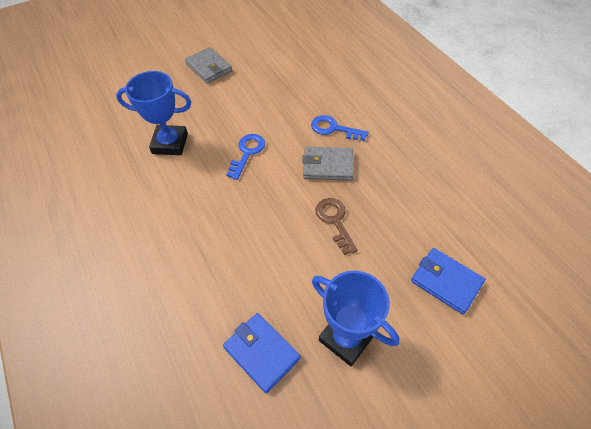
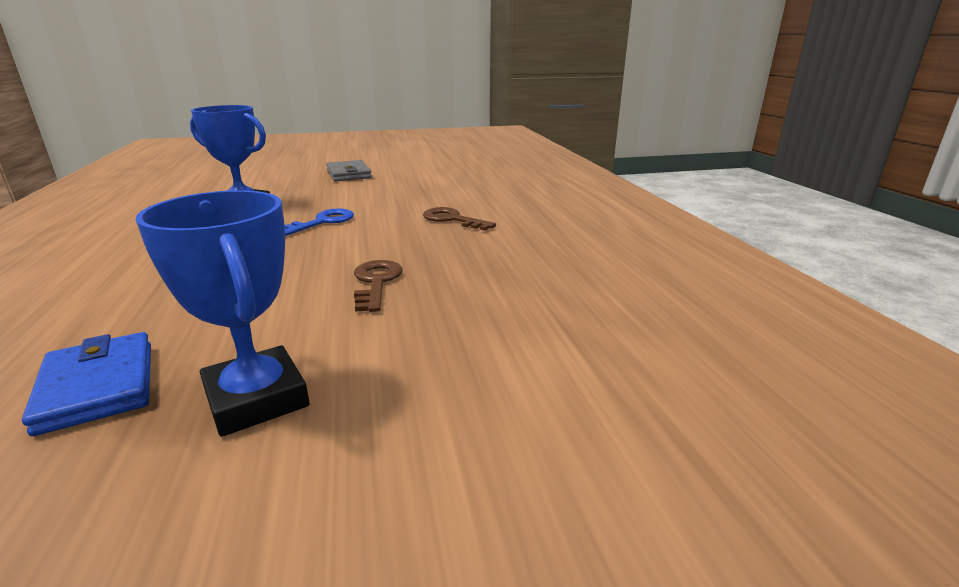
camera: 15 degrees right, 30 degrees down
(328, 166) = (415, 242): grey wallet -> none
(334, 128) = (452, 219): blue key -> brown key
(446, 282) = (504, 368): blue wallet -> none

